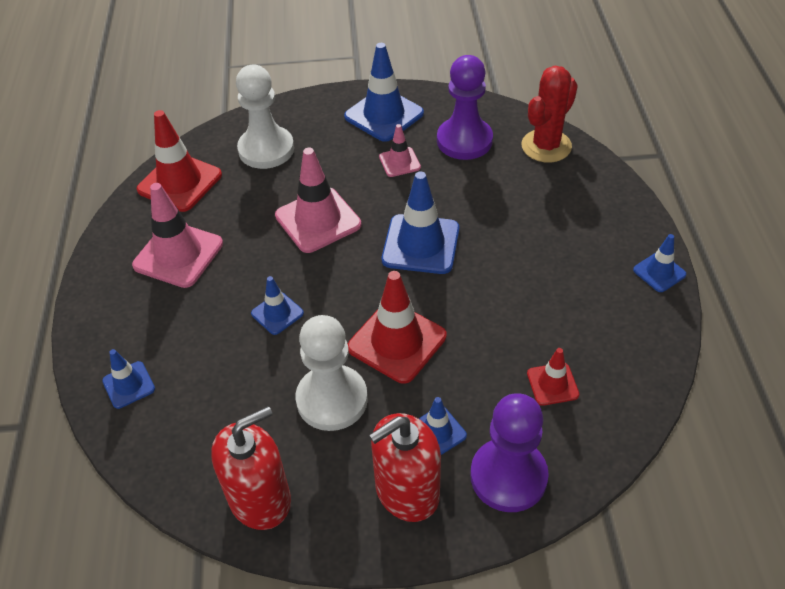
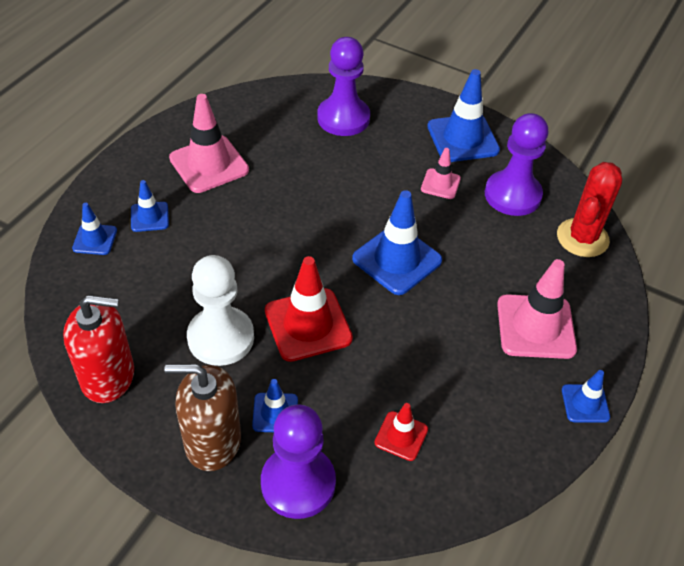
camera: 30 degrees right, 0 degrees up
(180, 182) = (257, 110): red traffic cone -> none
(266, 149) = (343, 118): white pawn -> purple pawn
(277, 313) = (239, 249): blue traffic cone -> blue traffic cone (149, 217)
(318, 220) = (333, 195): pink traffic cone -> pink traffic cone (535, 327)
(407, 491) = (212, 441): red soap dispenser -> brown soap dispenser
(546, 146) = (582, 238): red cactus -> red cactus turned 45 degrees counterclockwise

